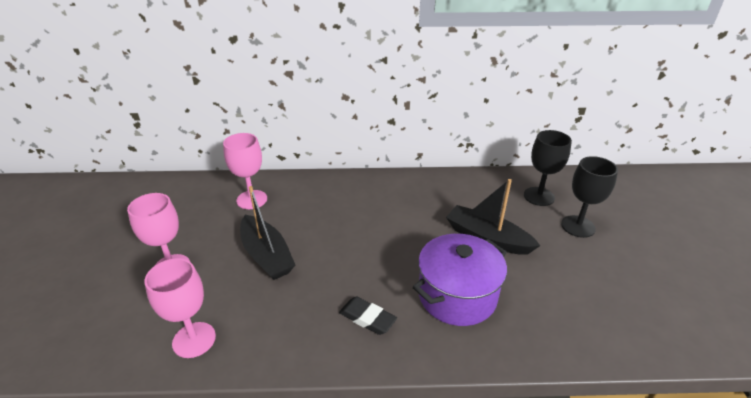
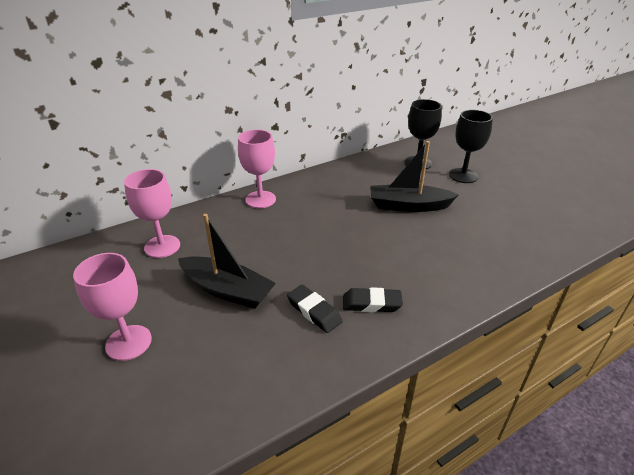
camera: 30 degrees left, 0 degrees up
(194, 340) = (222, 397): pink goblet -> pink goblet (260, 199)
(314, 303) = (314, 311): none -> black eraser
(457, 296) = (425, 256): purple pot -> none

